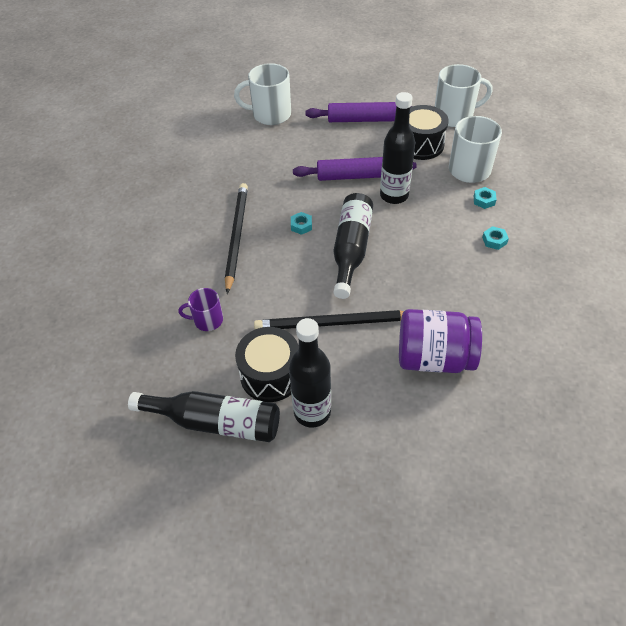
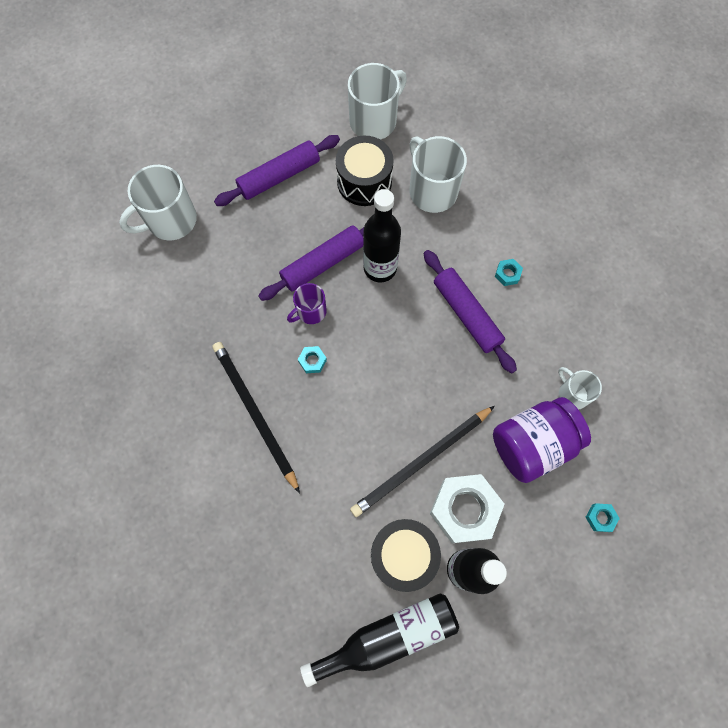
camera: 35 degrees left, 20 degrees up
(207, 320) = (300, 533): purple mug -> purple mug (310, 311)
(343, 371) = (464, 509): none -> white nut
(351, 250) = (382, 363): black bottle -> none
(441, 250) = (467, 314): none -> purple rolling pin
(484, 200) = (470, 227): turquoise nut -> turquoise nut (600, 518)
(495, 341) = (572, 394): none -> white mug

